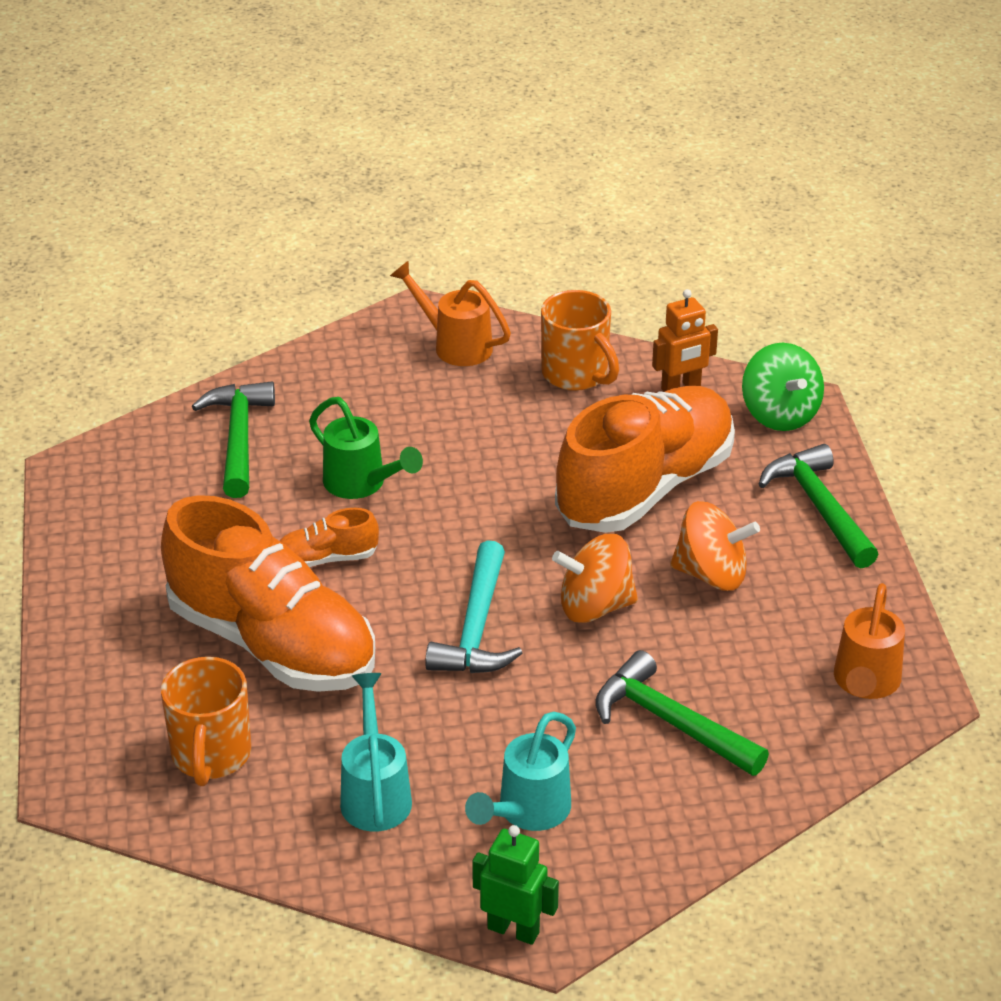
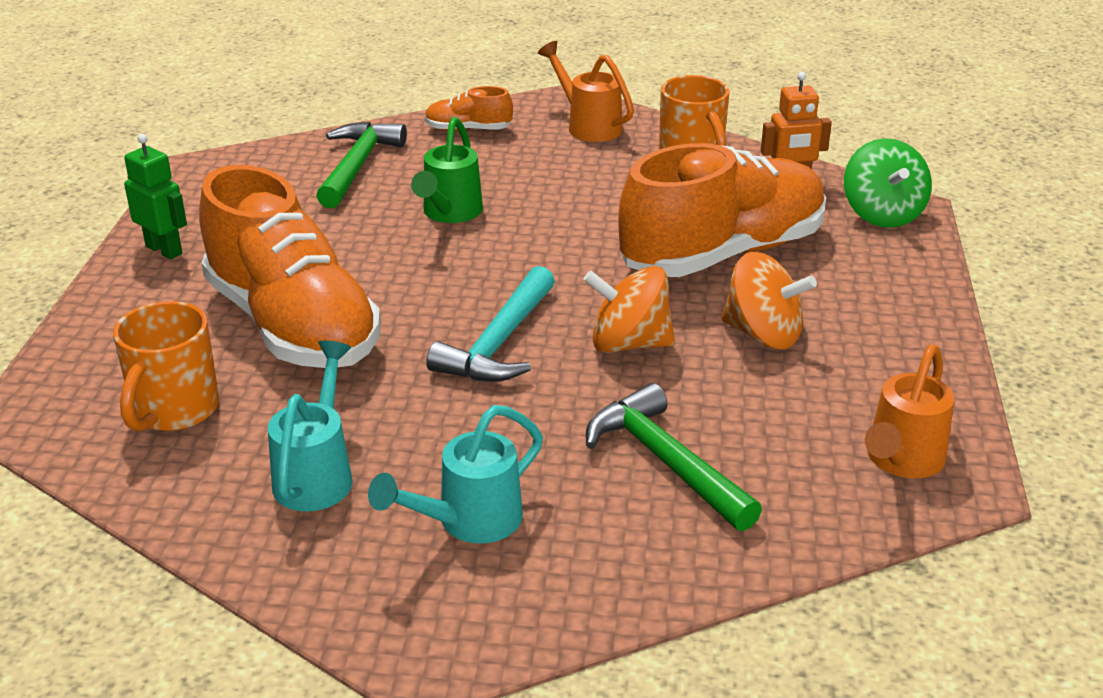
camera: 15 degrees right, 5 degrees down
(327, 559) = (384, 265): orange shoe -> orange shoe (468, 130)
(362, 485) = (449, 214): green watering can -> green watering can turned 45 degrees clockwise
(513, 930) = (393, 643): green robot -> green robot (164, 250)
(819, 507) = (899, 294): green hammer -> none

